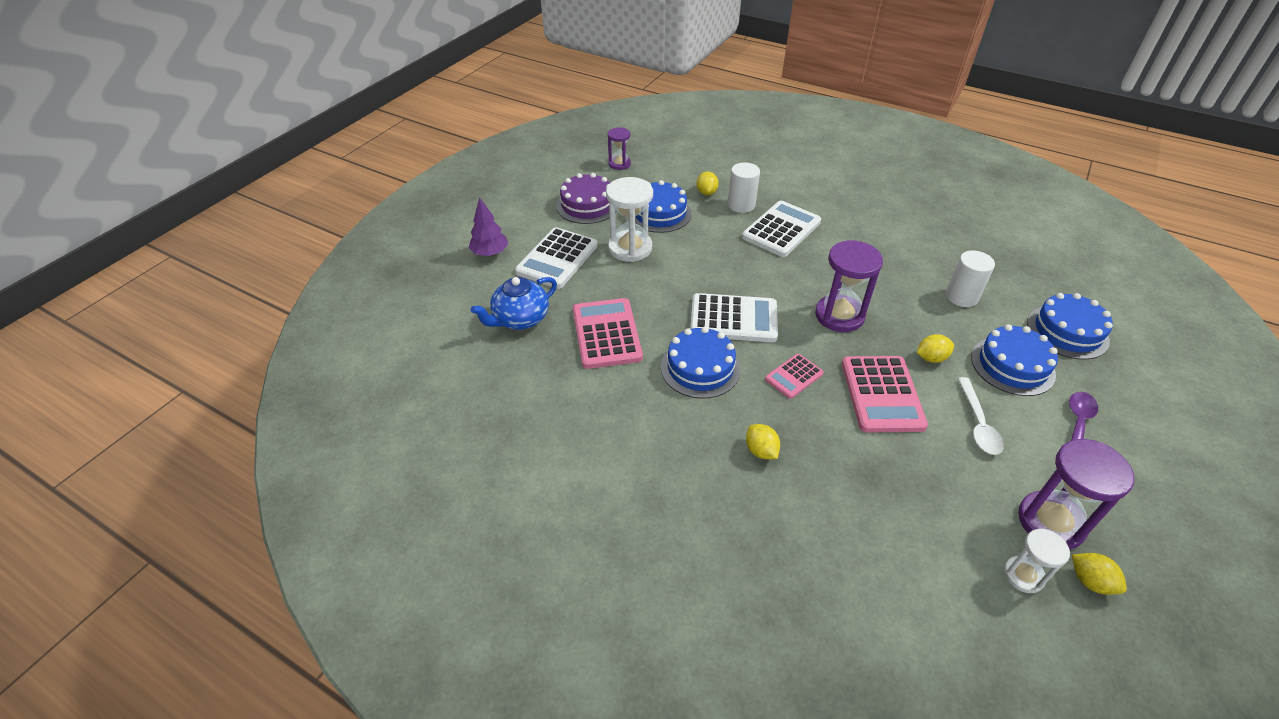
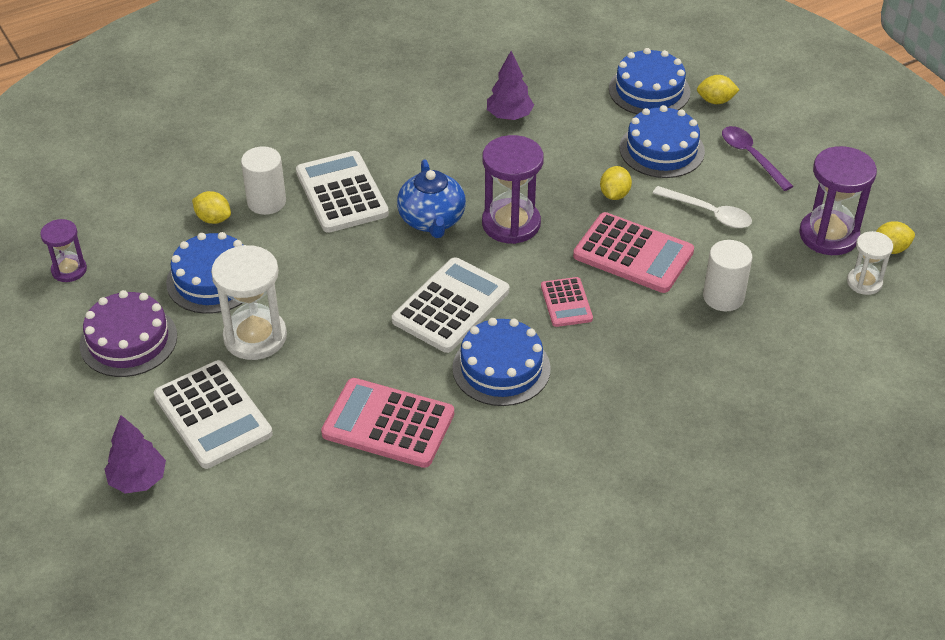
camera: 60 degrees left, 0 degrees up
(520, 319) = (297, 495): blue teapot -> blue teapot (432, 220)
(761, 451) = (640, 376): yellow lemon -> yellow lemon (715, 101)
(941, 271) = (509, 116): none -> purple tree
(961, 296) = (554, 125): white cylinder -> white cylinder (723, 297)

